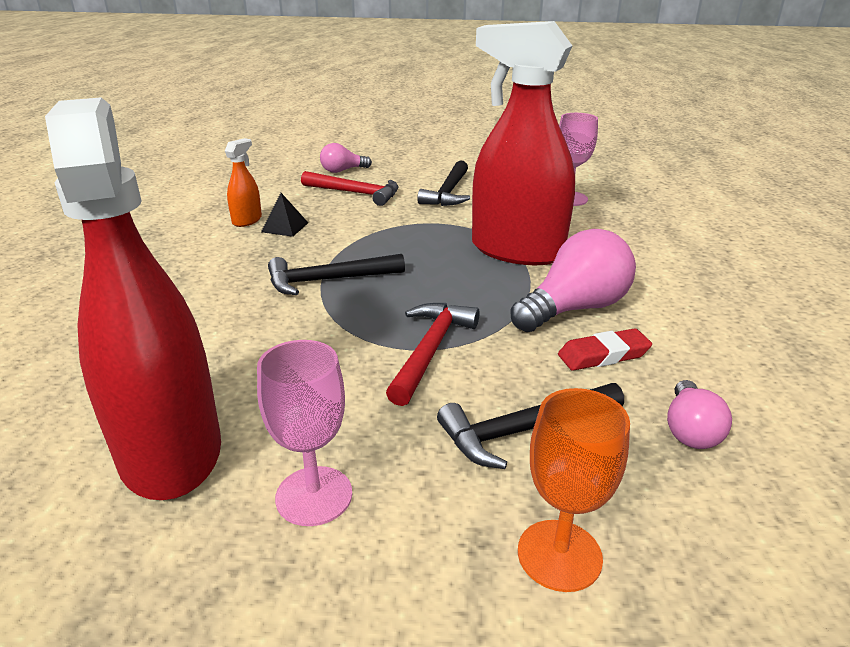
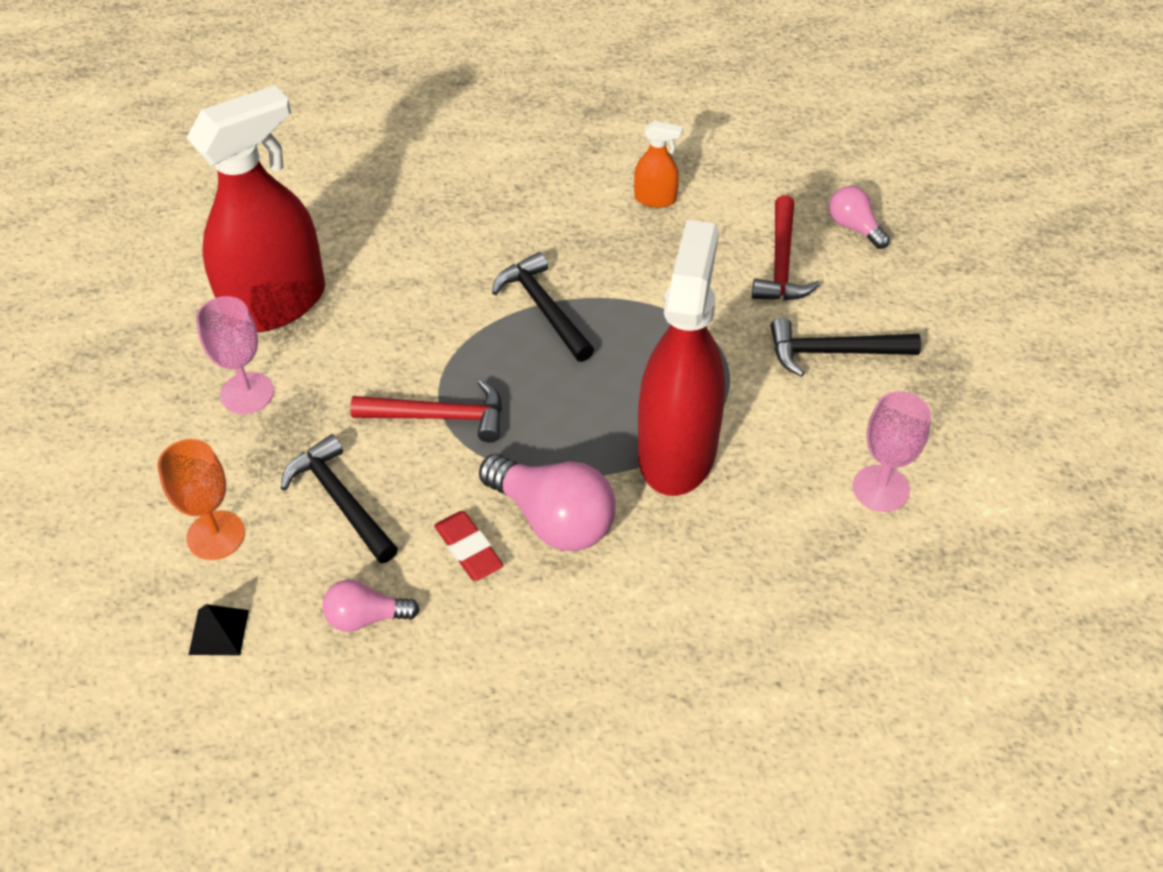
camera: 75 degrees right, 20 degrees up
(285, 227) = (651, 234): black pyramid -> black pyramid (218, 632)

